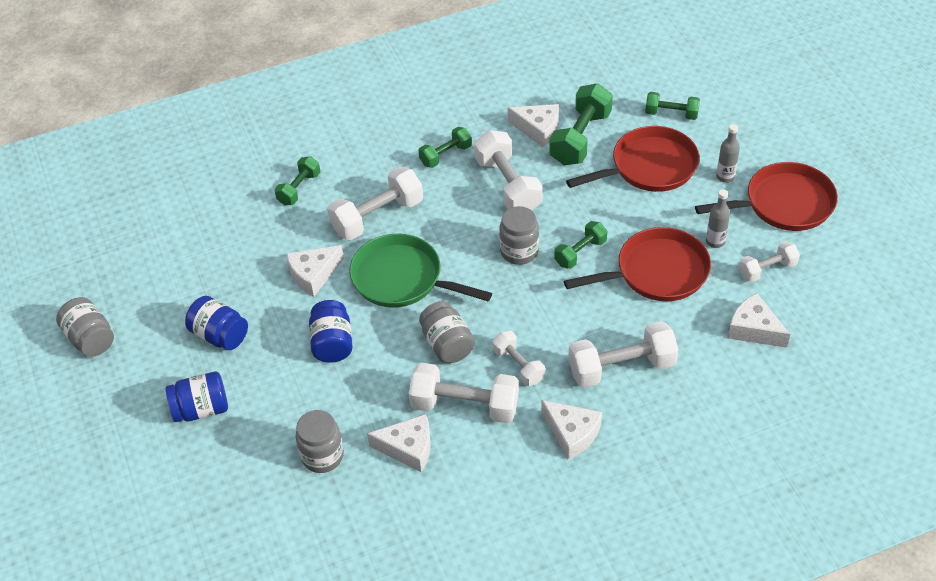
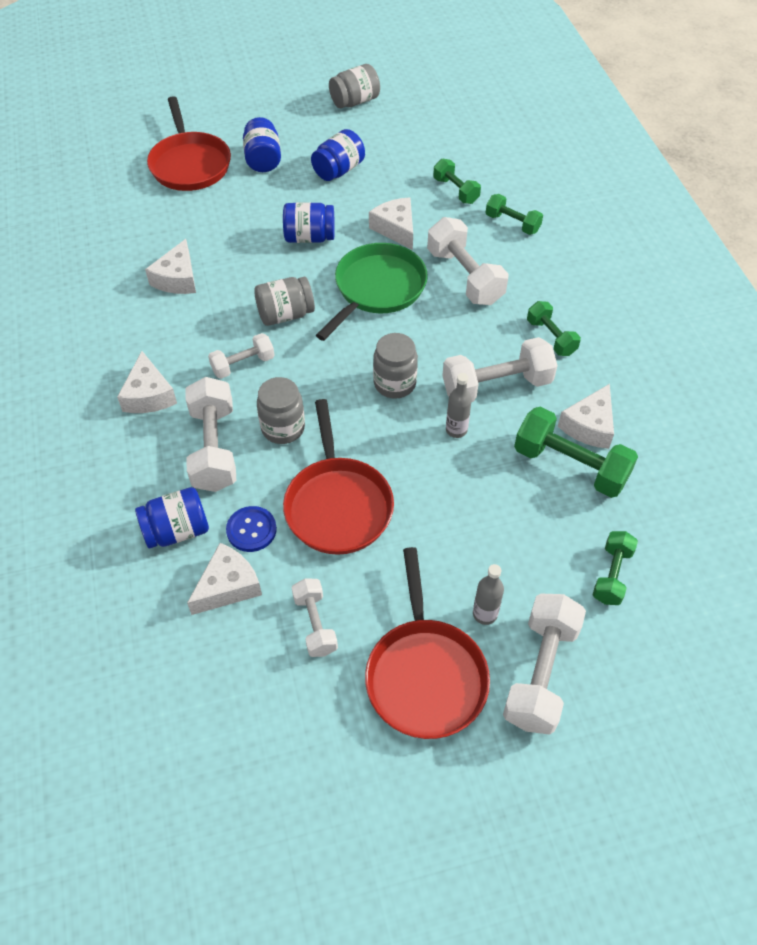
camera: 95 degrees right, 5 degrees up
(322, 456) = (190, 226): grey jar -> grey jar (283, 428)
(465, 406) = (209, 320): white dumbbell -> white dumbbell (540, 673)
(572, 433) = (149, 395): white cheese -> white cheese turned 60 degrees counterclockwise
(580, 253) = (382, 437): green dumbbell -> green dumbbell (455, 191)
(649, 167) = (512, 530): red pan -> red pan (190, 164)
(697, 324) = (251, 530): none -> blue button
(714, 375) = (177, 530): none -> blue jar
(715, 242) = (373, 576): grey bottle -> grey bottle (456, 430)

